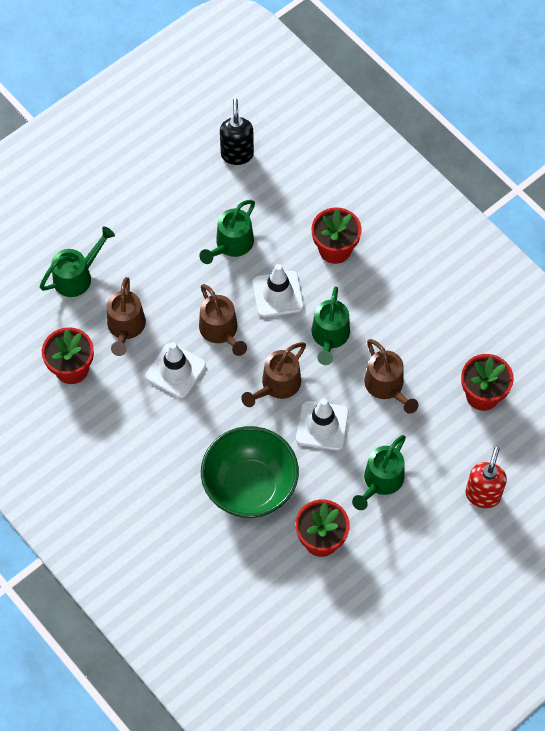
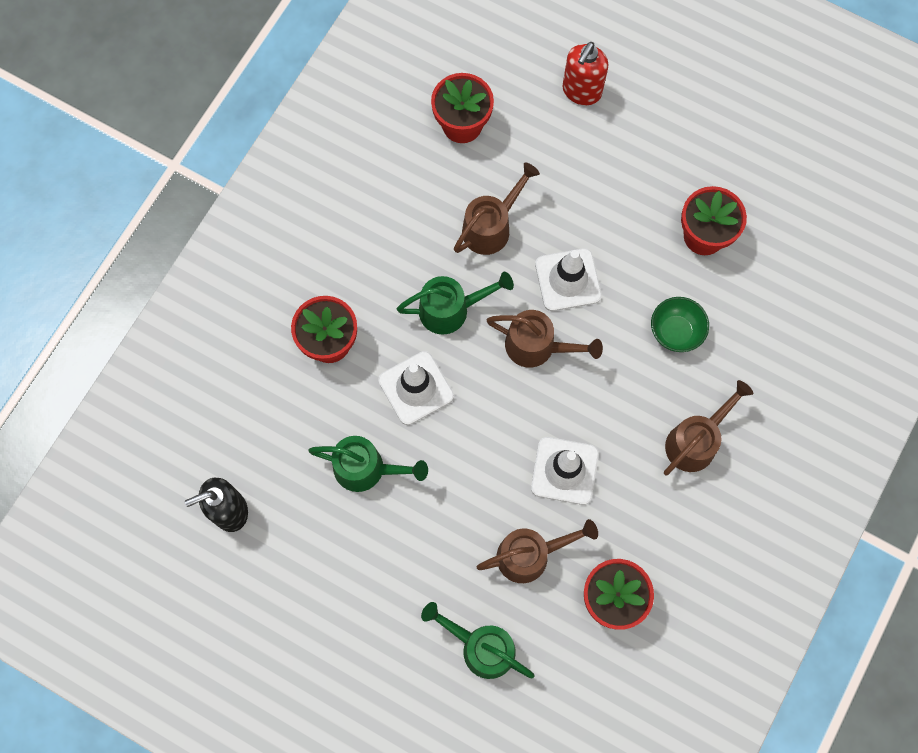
camera: 110 degrees left, 10 degrees up
(221, 332) = (492, 436): brown watering can -> brown watering can (696, 440)
(250, 487) = (675, 332): green bowl -> green bowl, size x0.49
(380, 482) = (610, 197): green watering can -> none
(483, 495) = (581, 91): red soap dispenser -> red soap dispenser turned 60 degrees counterclockwise

